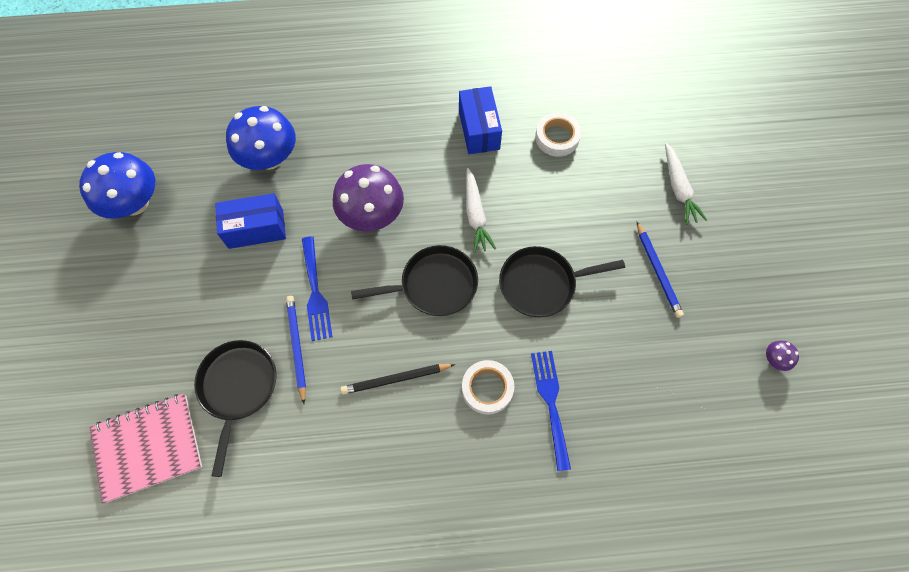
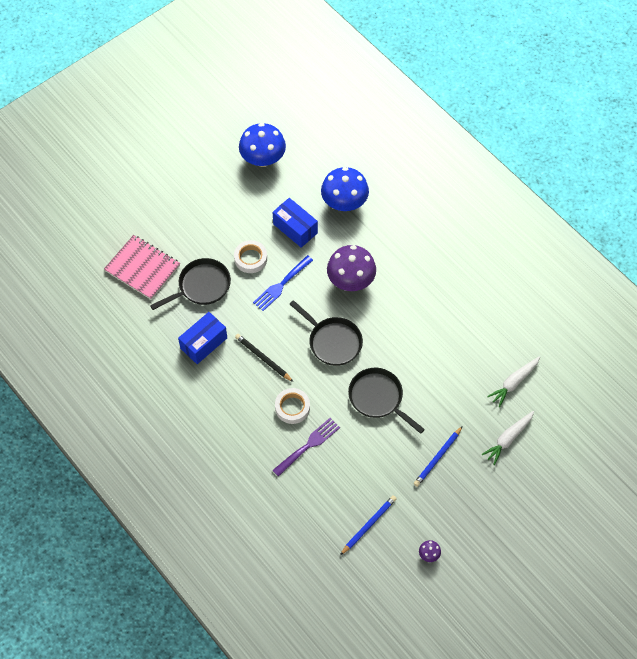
camera: 55 degrees right, 5 degrees down
(297, 347) = (244, 298): blue pencil -> blue pencil (368, 525)
(475, 215) = (395, 335): white carrot -> white carrot (514, 382)
(479, 130) = (456, 300): blue box -> blue box (204, 343)
(551, 403) = (308, 445): blue fork -> purple fork
(557, 137) = (488, 347): white tape -> white tape (250, 258)

